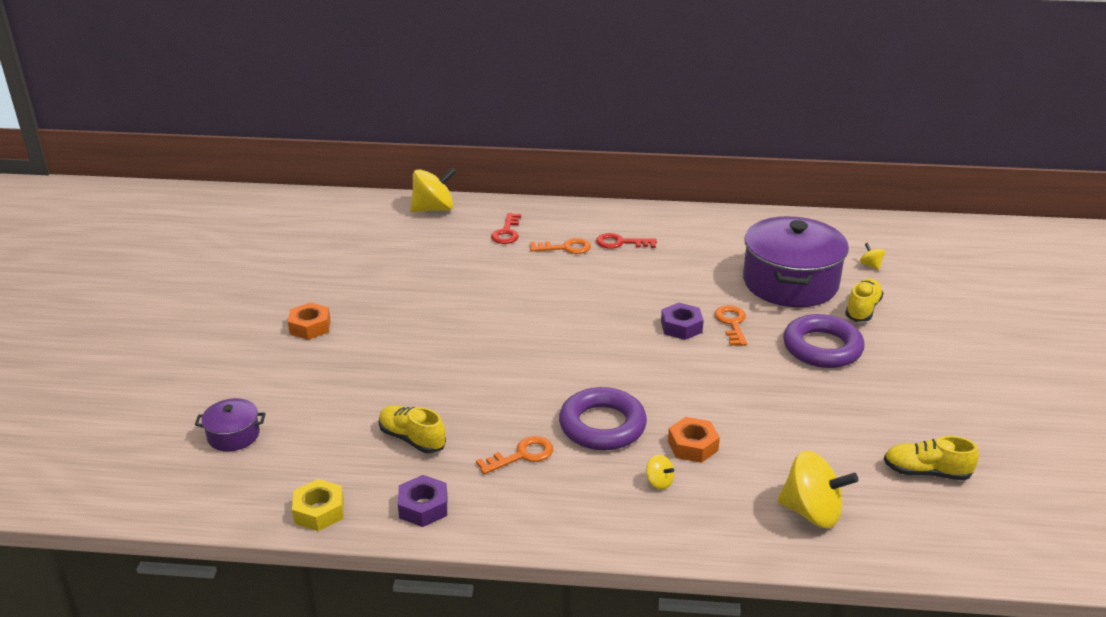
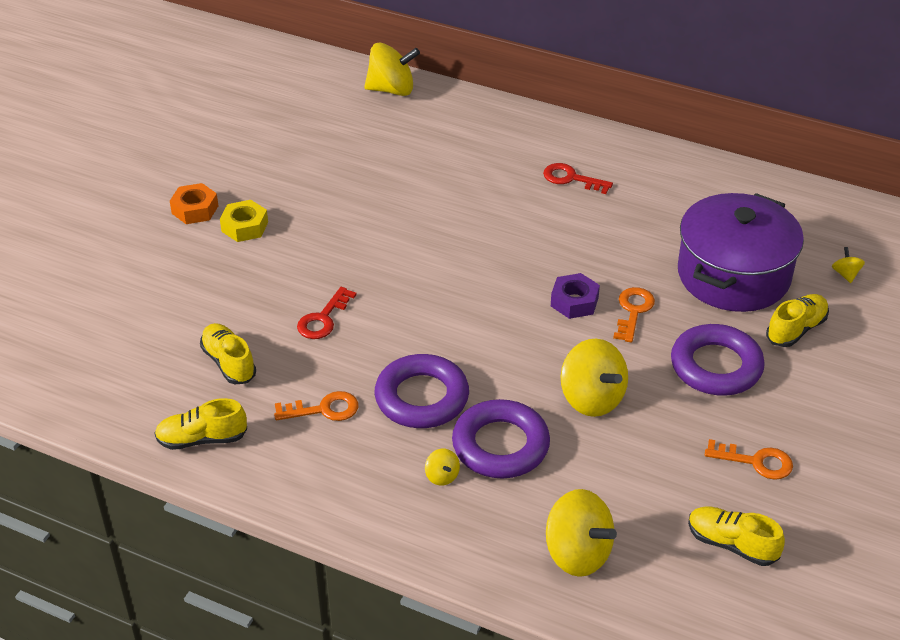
camera: 20 degrees right, 10 degrees up
(233, 435) = (68, 315): purple pot -> none
(319, 511) = (107, 417): yellow nut -> yellow nut (245, 227)
(423, 507) = (202, 439): purple nut -> yellow shoe
(507, 232) = (453, 137): red key -> red key (323, 319)
(565, 248) = (506, 172): orange key -> orange key (756, 461)
(692, 446) = (500, 445): orange nut -> purple ring
(743, 393) = (592, 398): none -> yellow spinning top

